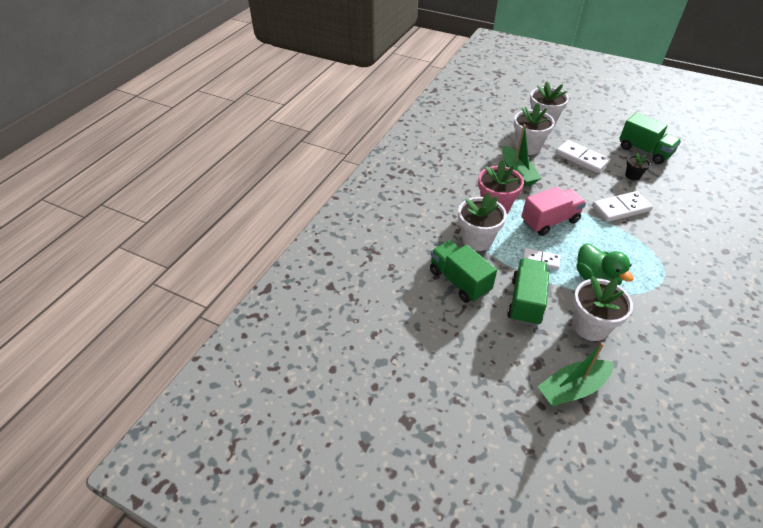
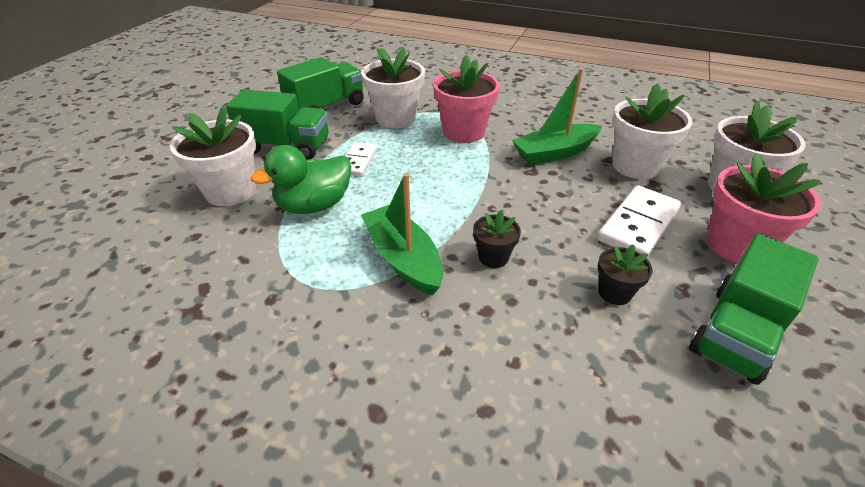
camera: 85 degrees right, 5 degrees down
(549, 221) = (441, 174): pink truck -> none
(572, 388) = (148, 169): green boat -> green boat (403, 258)
(589, 135) = (736, 245): none -> pink flower pot
(620, 208) = (493, 257): white domino -> black flower pot

